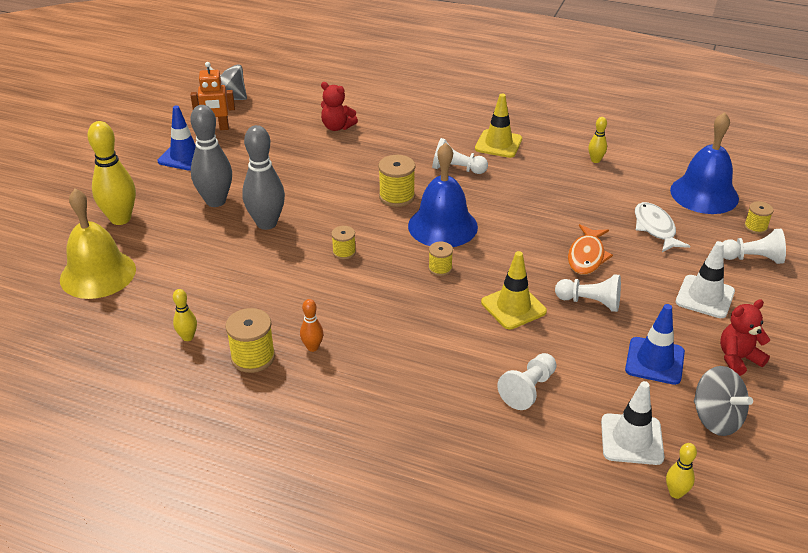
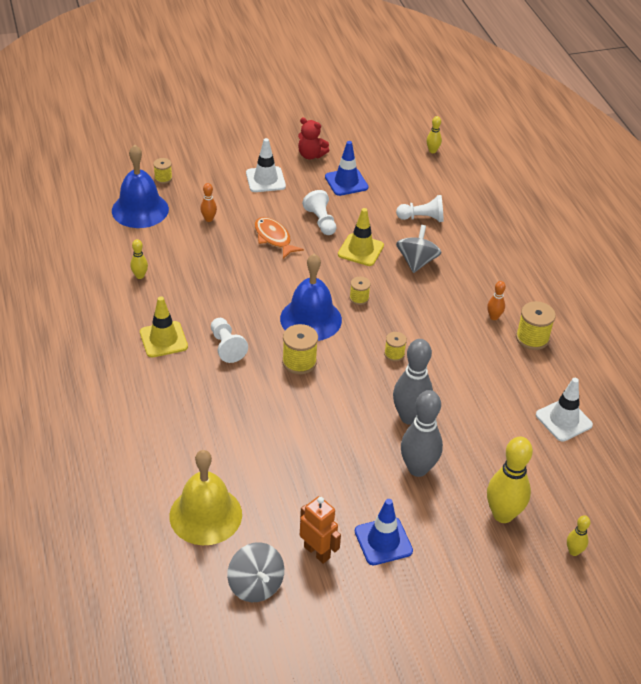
camera: 130 degrees left, 5 degrees up
(98, 274) = (566, 474): yellow bell -> yellow bell (205, 515)
(188, 337) = (555, 379): yellow bowling pin -> yellow bowling pin (573, 551)
(337, 127) = (231, 460): red teddy bear -> none
(587, 256) = (274, 238): orange fish -> orange fish turned 105 degrees counterclockwise
(631, 439) = (415, 173): white traffic cone -> white traffic cone (563, 420)
(655, 228) = (208, 219): white fish -> orange bowling pin
(716, 419) = (367, 151): grey spinning top -> grey spinning top (416, 262)
(752, 258) = (203, 171): white pawn -> none

